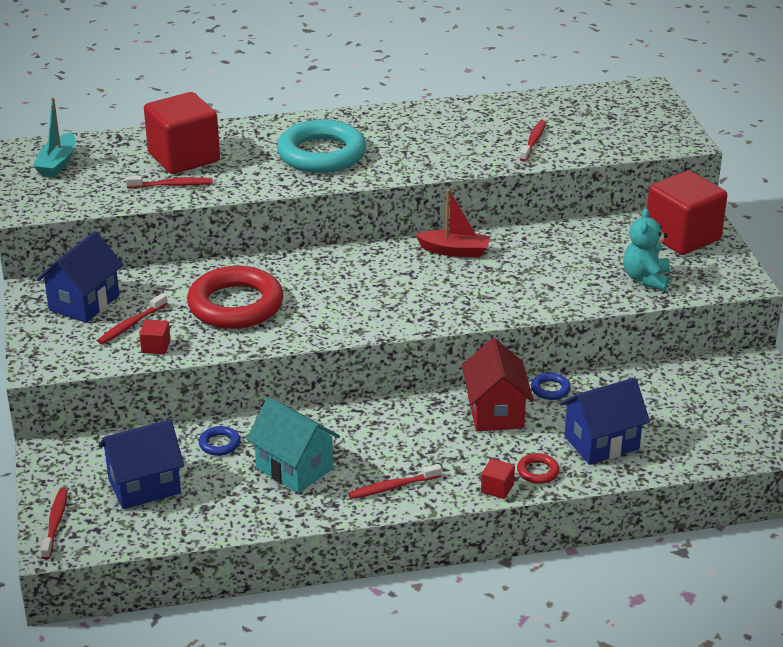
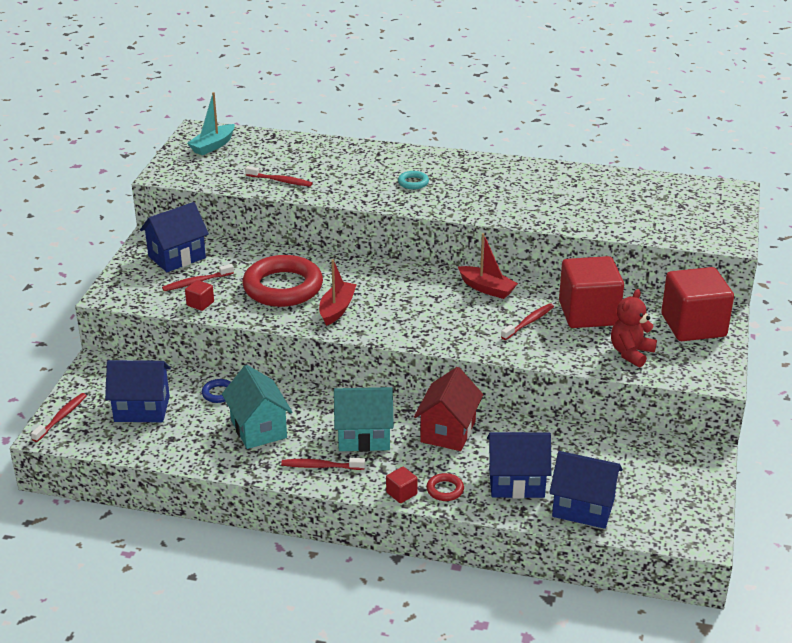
camera: 25 degrees right, 0 degrees up
(184, 157) = (307, 162): red cube -> red cube (588, 313)
(315, 313) = (337, 309): none -> red boat
(321, 154) = (413, 183): turquoise ring -> turquoise ring, size x0.41
(414, 443) = (364, 437): none -> turquoise house
(533, 141) = (595, 211): red toothbrush -> red toothbrush (528, 322)
(550, 389) = (508, 426): blue ring -> none
(646, 279) = (631, 353): turquoise teddy bear -> red teddy bear
(682, 448) = (583, 508): none -> blue house

